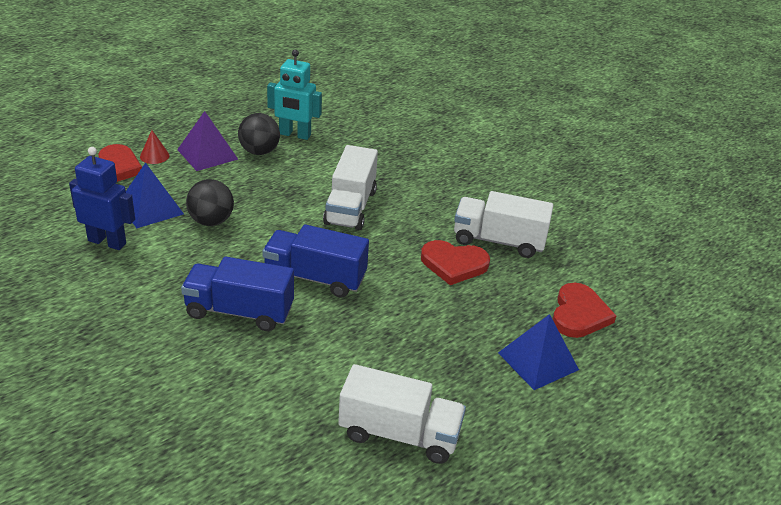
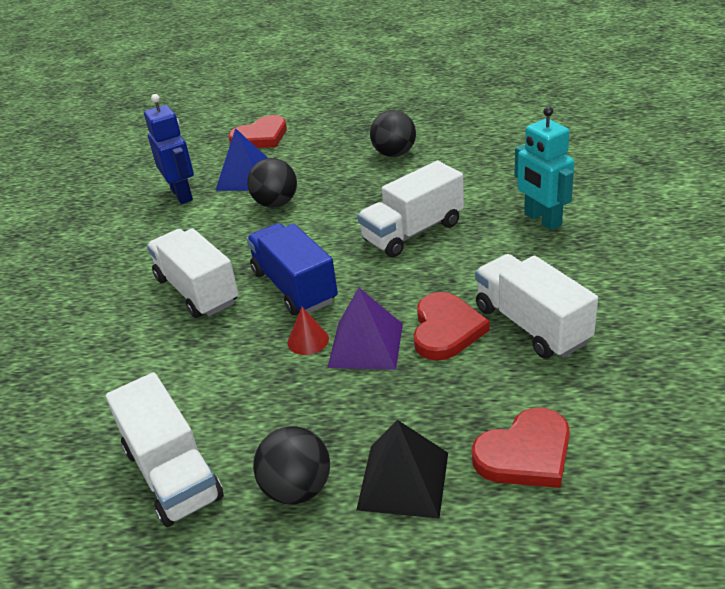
camera: 50 degrees right, 0 degrees up
(154, 156) = (303, 134): red cone -> red cone (308, 340)
(207, 154) = (347, 144): purple pyramid -> purple pyramid (365, 345)
(239, 311) = (197, 291): blue truck -> white truck
(294, 135) = (447, 147): turquoise robot -> turquoise robot (542, 220)
(454, 264) = (446, 329): red heart -> red heart turned 135 degrees counterclockwise
(488, 398) = (297, 489): none -> black ball
(538, 361) = (403, 480): blue pyramid -> black pyramid

